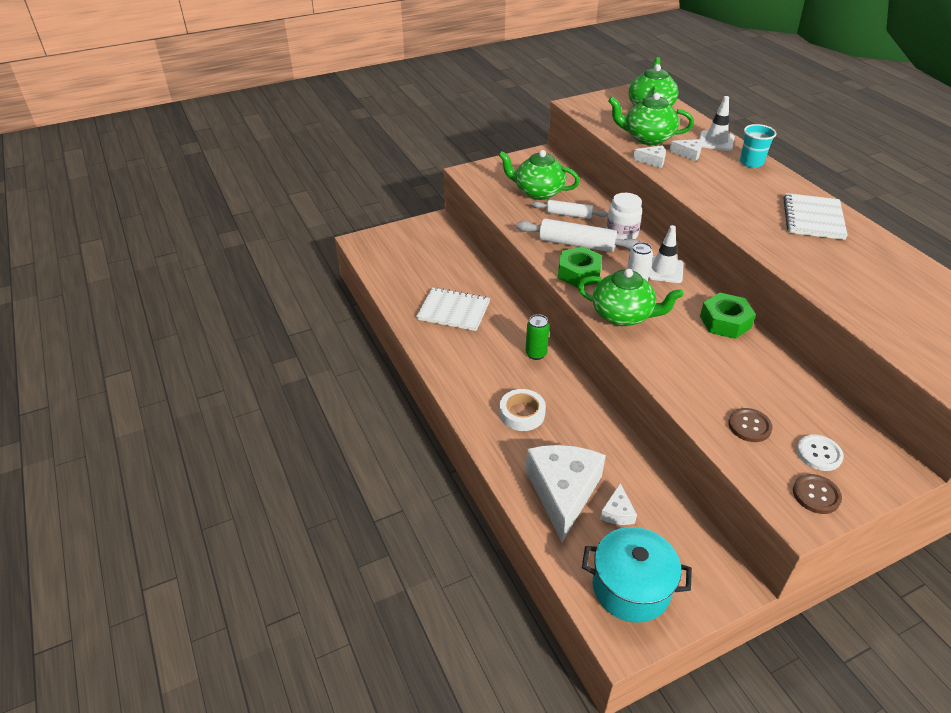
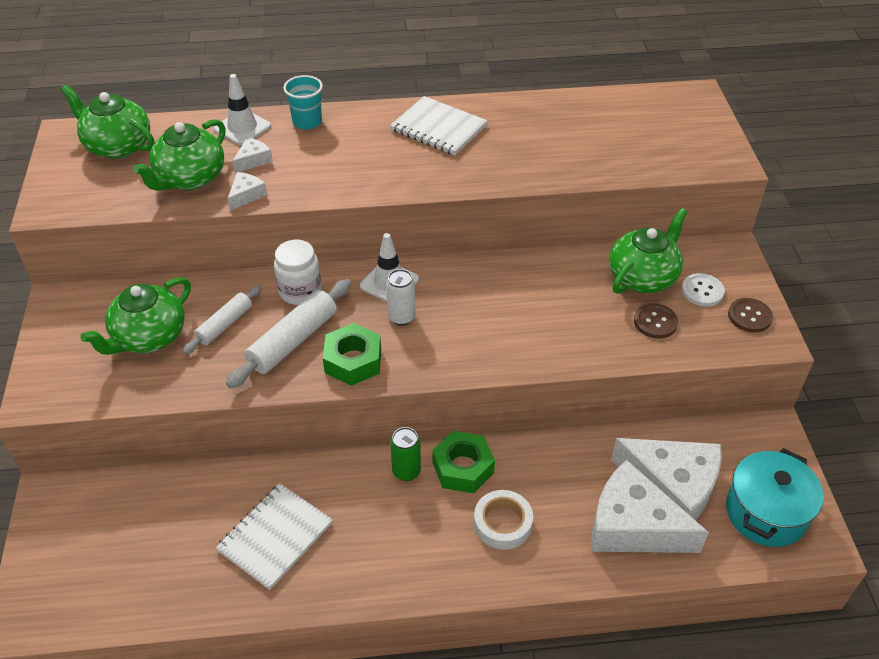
camera: 70 degrees left, 5 degrees up
(617, 512) = (672, 486): white cheese -> white cheese, size x2.33
(623, 315) = (451, 351): green teapot -> green teapot (643, 277)
(725, 322) = (501, 272): green nut -> green nut (463, 468)

